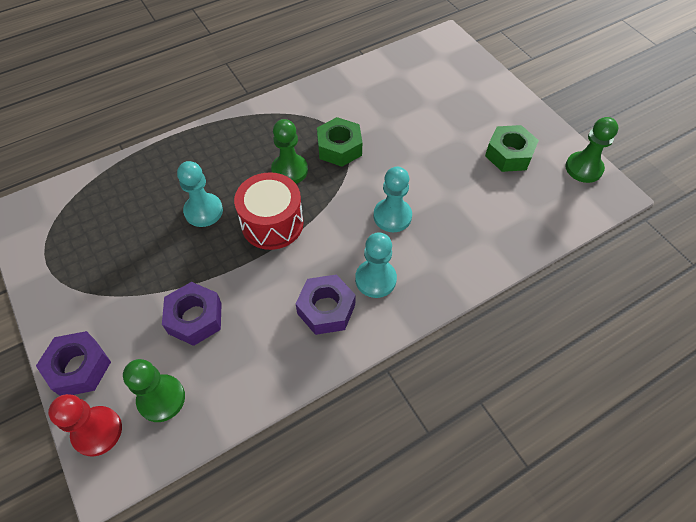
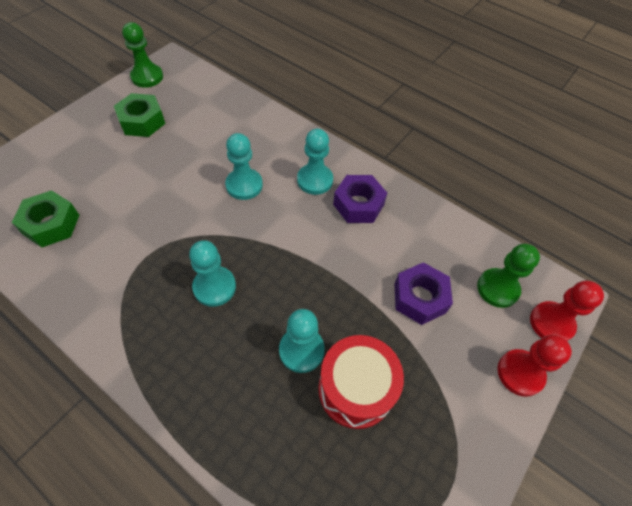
camera: 115 degrees left, 0 degrees up
(79, 368) = (520, 373): purple nut -> red pawn
(272, 223) = (290, 276): red drum -> red drum (356, 389)
(289, 170) = (214, 287): green pawn -> turquoise pawn
(339, 148) = (167, 251): green nut -> green nut (51, 224)

